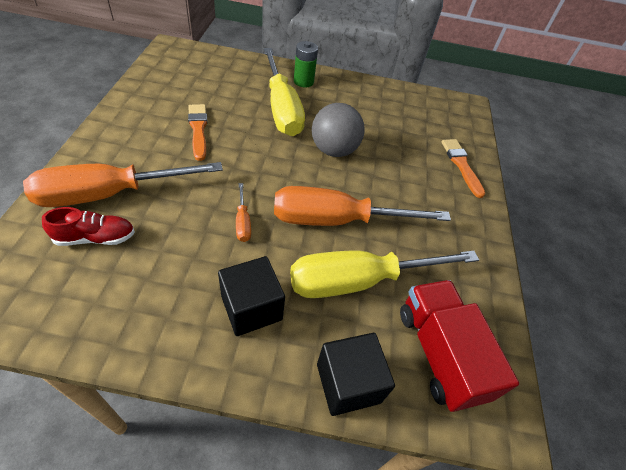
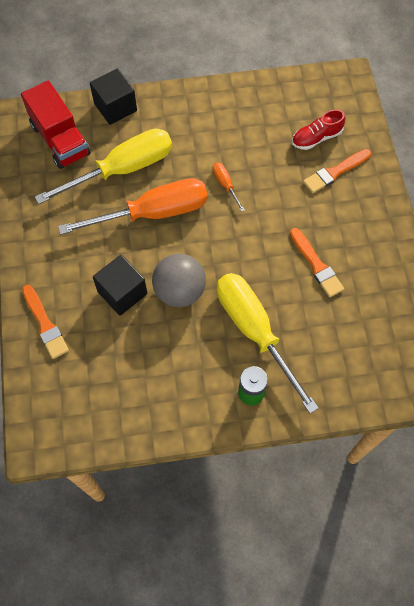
camera: 170 degrees right, 15 degrees up
(110, 194) = (335, 172): orange screwdriver -> orange brush
(251, 308) = (189, 128): black cube -> black cube (122, 293)

